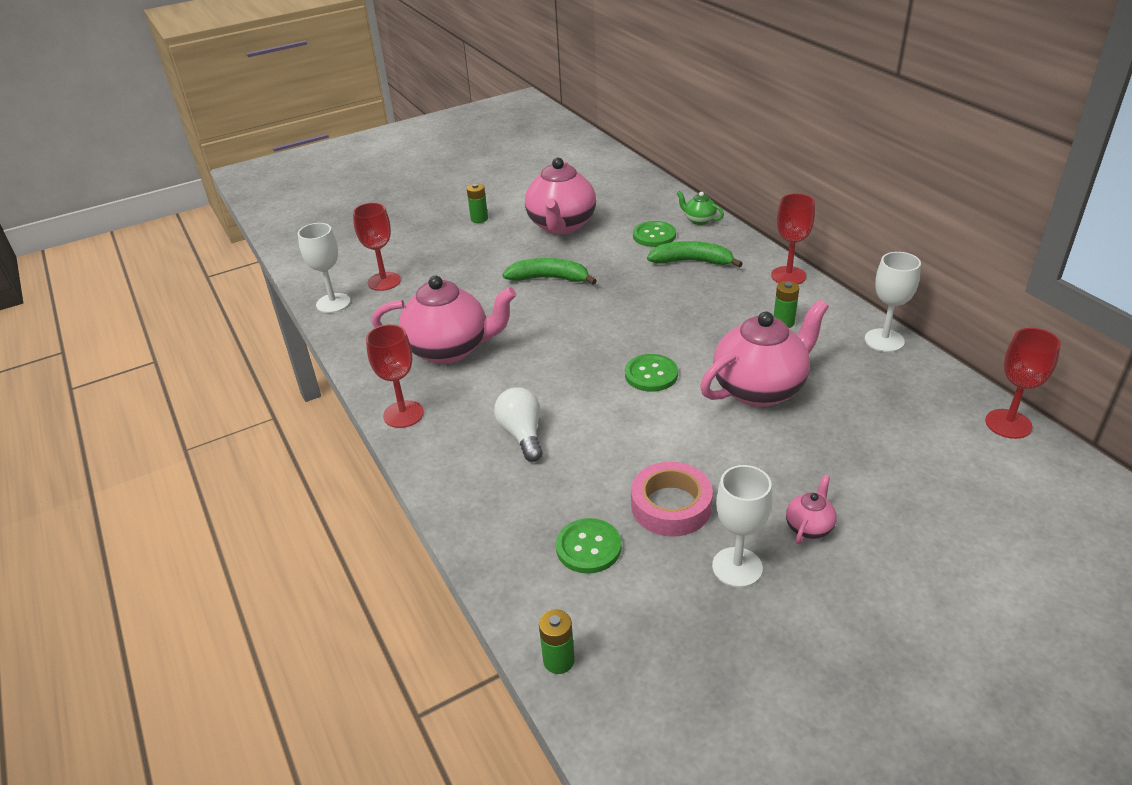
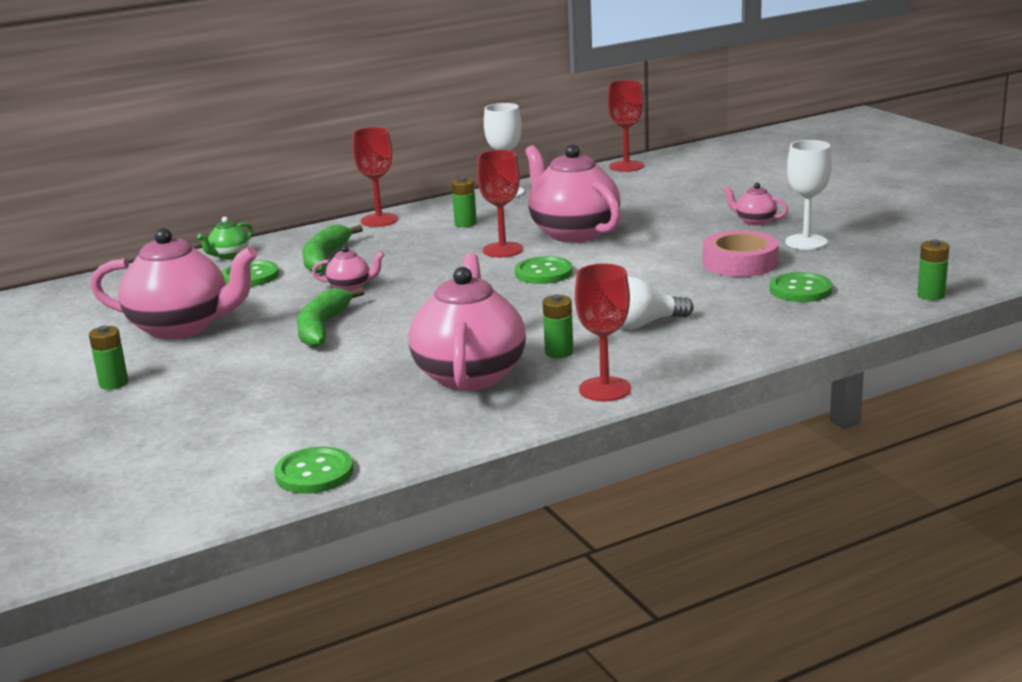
camera: 90 degrees left, 15 degrees down
(333, 303) = (314, 473): white goblet -> green button
(384, 281) = (268, 438): red goblet -> red goblet (502, 250)
(476, 389) = (559, 352): none -> green battery
(628, 280) = (350, 287): none -> pink teapot

